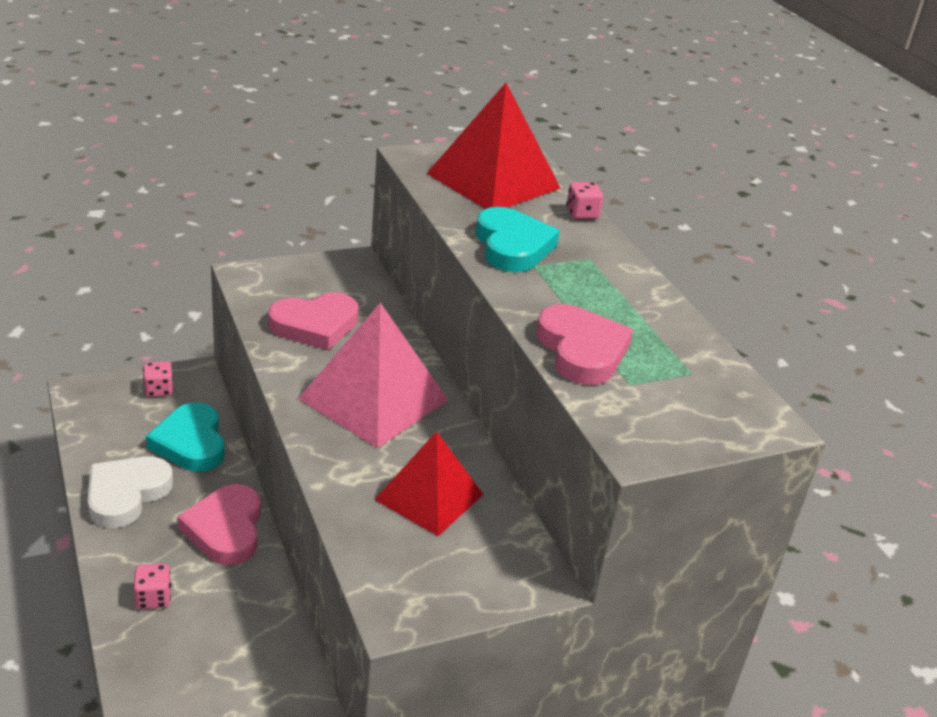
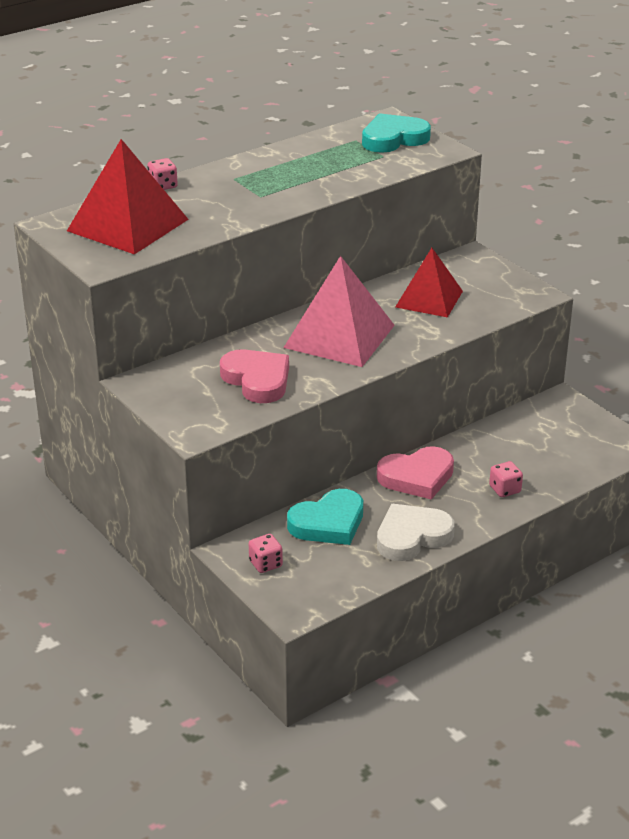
camera: 100 degrees left, 0 degrees up
(126, 494) = (412, 536): white heart -> white heart turned 135 degrees clockwise
(512, 246) = (238, 206): turquoise heart -> turquoise heart (393, 139)
(581, 350) = (360, 171): pink heart -> none

